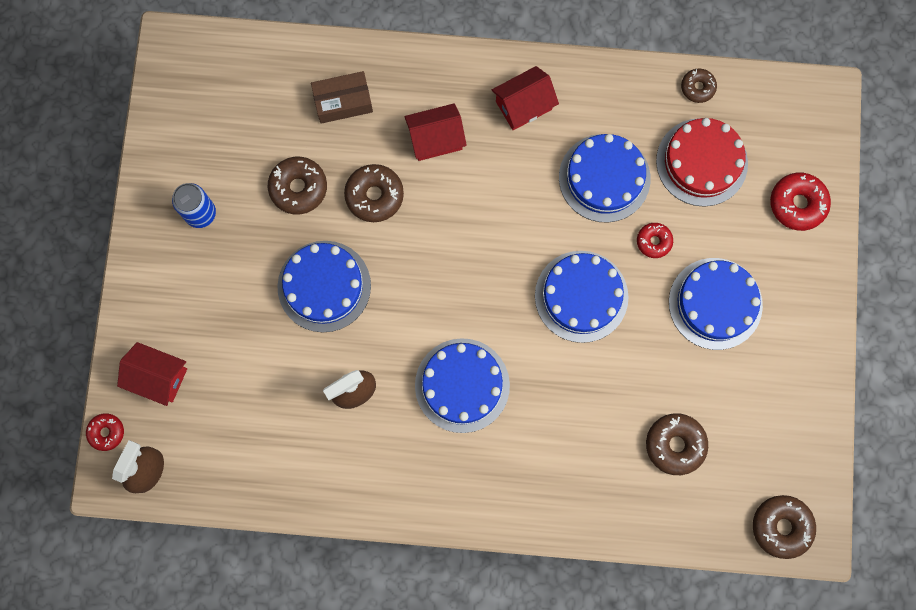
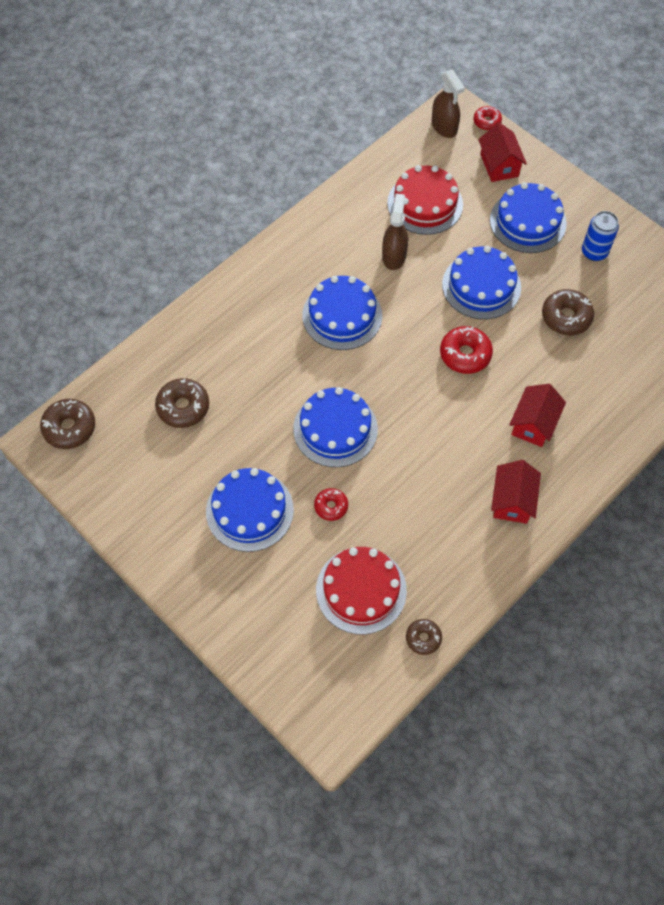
camera: 130 degrees right, 15 degrees down
(158, 377) = (499, 165): red house -> red house turned 75 degrees counterclockwise
(267, 412) = (425, 204): none -> red cake
(343, 102) = (612, 386): brown box -> none
(374, 196) = (521, 357): brown donut -> none
(604, 178) = (408, 511): blue cake -> blue cake (527, 221)
(797, 204) = (267, 632): red donut -> red donut (465, 354)

